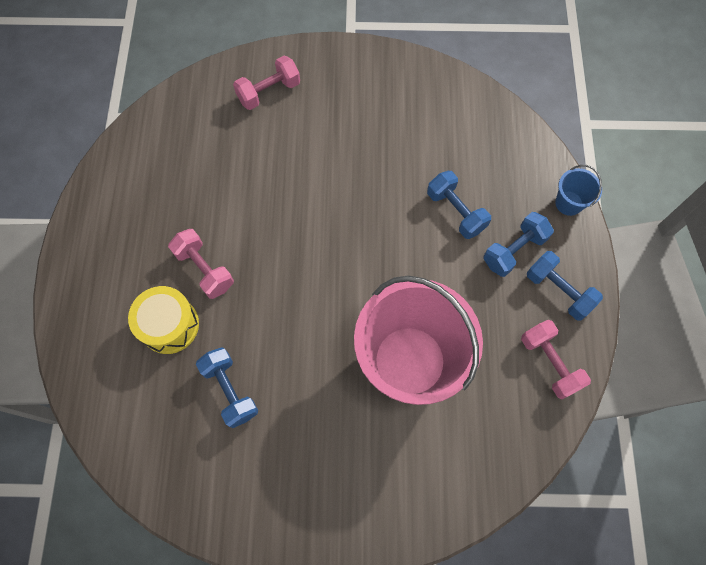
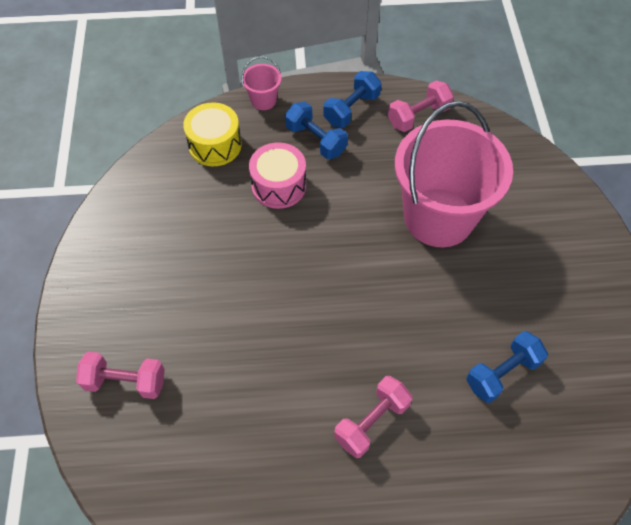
camera: 95 degrees left, 10 degrees down
(169, 325) = (444, 450): yellow drum -> yellow drum (215, 145)
(269, 92) = (125, 382): pink dumbbell -> pink dumbbell turned 45 degrees counterclockwise
(455, 211) = (279, 186): blue dumbbell -> pink drum
(569, 203) = (263, 100): blue bucket -> pink bucket

